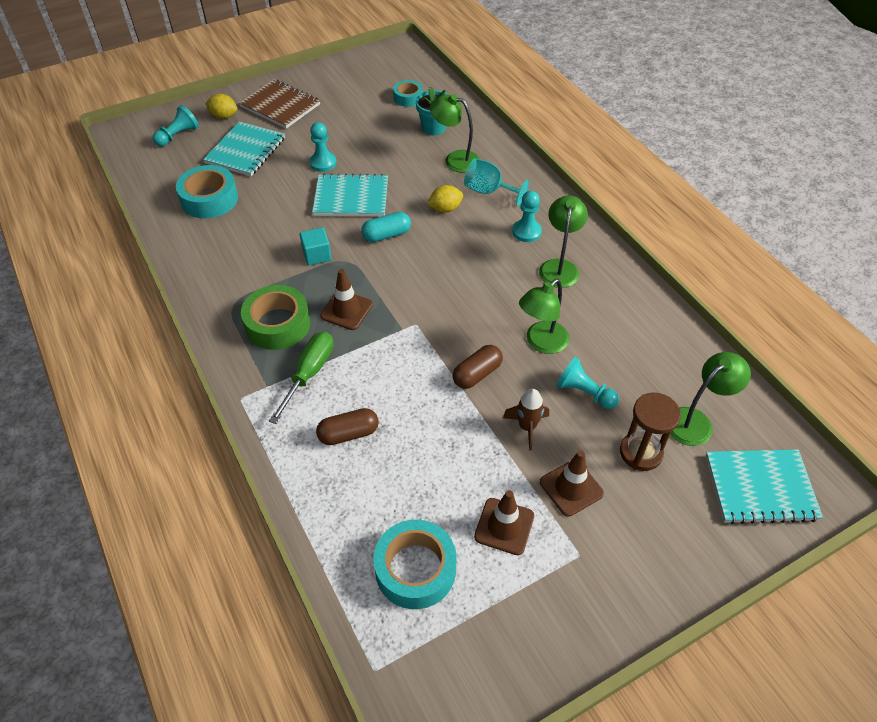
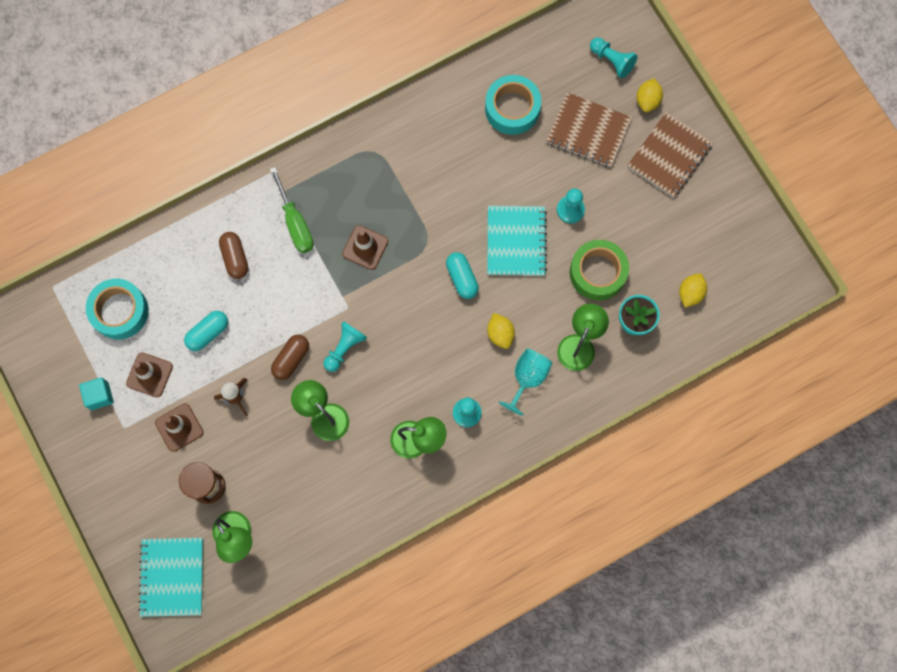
camera: 90 degrees right, 25 degrees up
(245, 151) = (588, 131): turquoise notebook -> brown notebook
(278, 324) = (350, 191): green tape -> green tape (597, 272)
(309, 374) = (295, 222): green screwdriver -> green screwdriver turned 45 degrees clockwise
(317, 255) = (434, 216): turquoise cube -> turquoise cube (99, 396)
(408, 98) = (690, 293): turquoise tape -> yellow lemon
(446, 460) = (208, 333): none -> turquoise capsule
(477, 374) = (291, 359): brown capsule -> brown capsule turned 75 degrees clockwise
(584, 392) = (269, 448): turquoise pawn -> turquoise pawn (344, 348)

